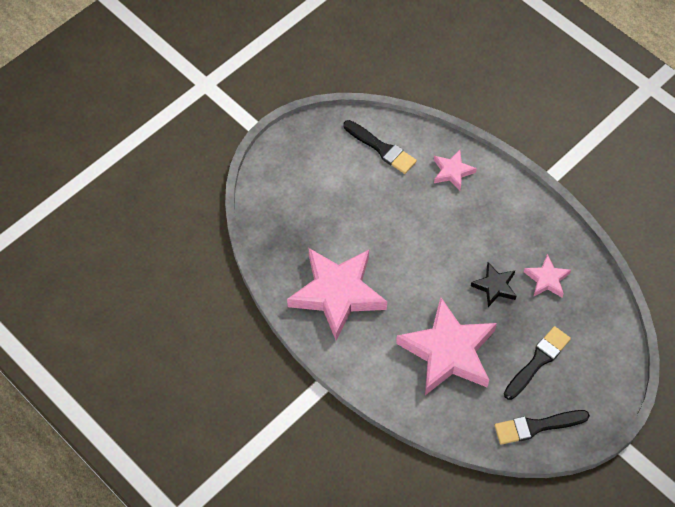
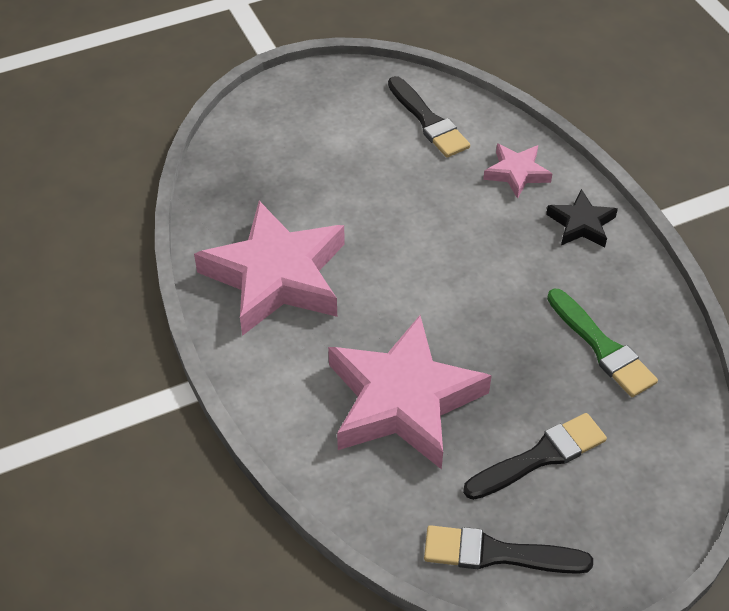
camera: 20 degrees right, 10 degrees down
(495, 286) = (516, 333): black star -> black star (581, 224)
(547, 279) = (601, 347): pink star -> green brush

